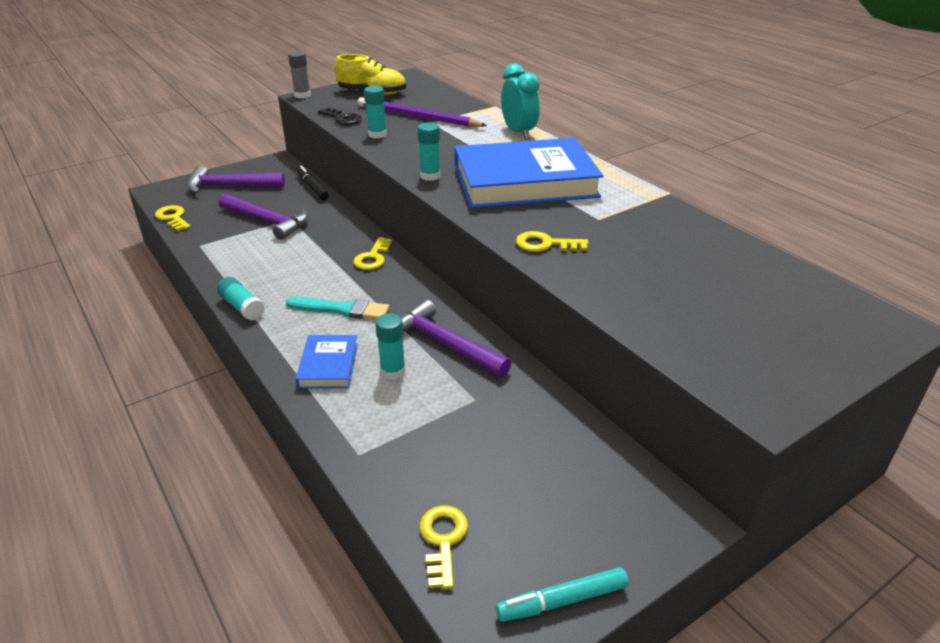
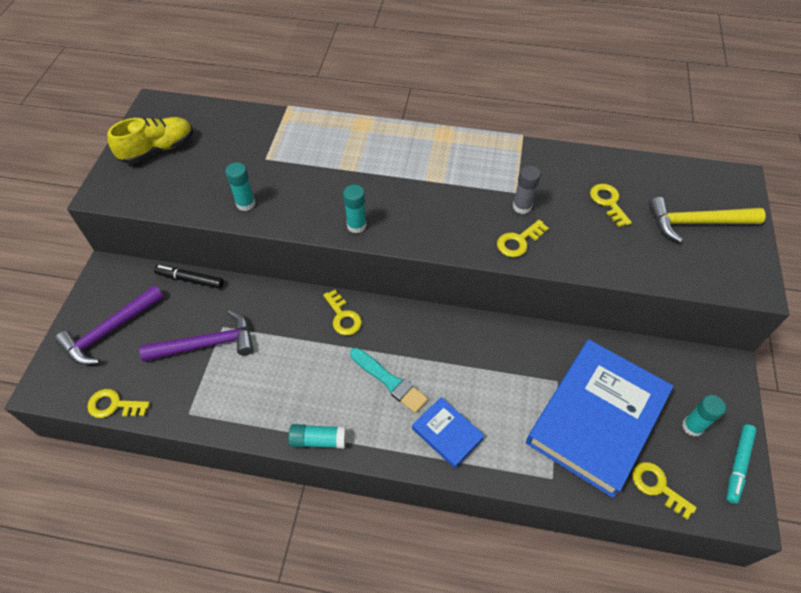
camera: 45 degrees left, 20 degrees up
(302, 95) = (94, 194): grey glue stick -> grey glue stick (522, 207)
(342, 309) = (389, 381): turquoise brush -> turquoise brush turned 75 degrees clockwise
(343, 119) = (184, 202): black key -> none
(393, 371) = (489, 402): turquoise glue stick -> turquoise glue stick (692, 426)
(417, 117) = (246, 158): purple pencil -> none
(445, 344) = (489, 354): purple hammer -> none
(518, 132) = (350, 129): turquoise clock -> none
(525, 182) = (427, 185): blue book -> blue book (597, 419)
(685, 266) = (608, 202): none -> yellow key
(770, 326) = (696, 223): none -> yellow hammer

